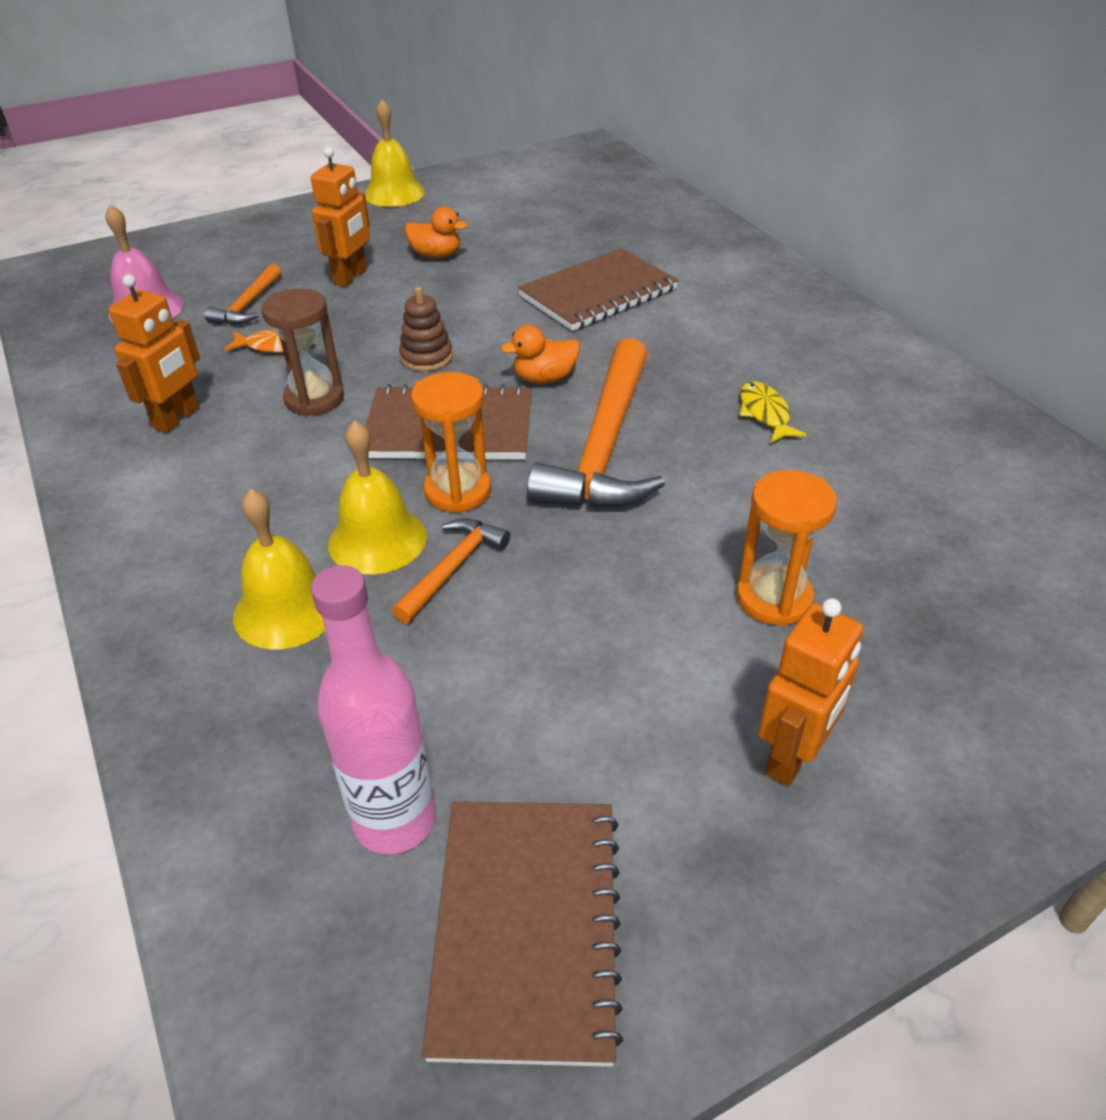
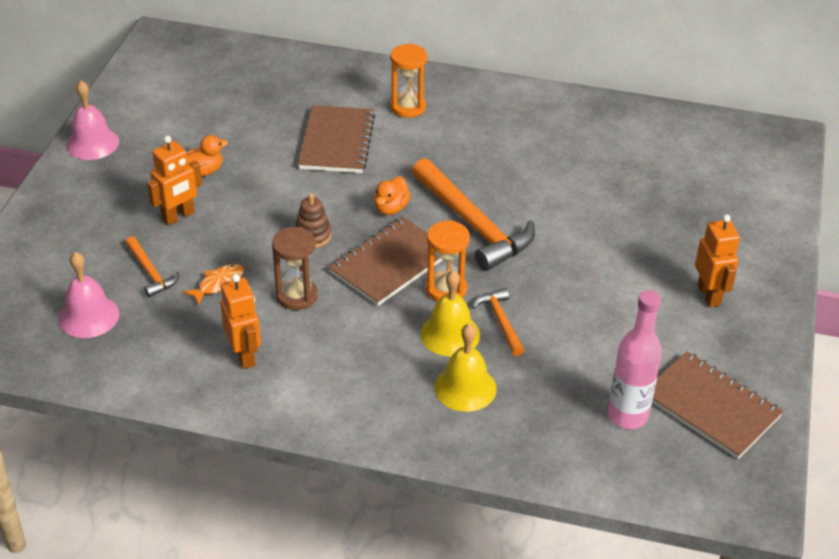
camera: 50 degrees left, 0 degrees up
(351, 277) = (178, 216): orange robot -> orange robot turned 75 degrees clockwise
(394, 193) = (92, 143): yellow bell -> pink bell
(765, 413) = (513, 162): yellow fish -> none
(773, 598) = (629, 243): orange hourglass -> orange hourglass (408, 107)

